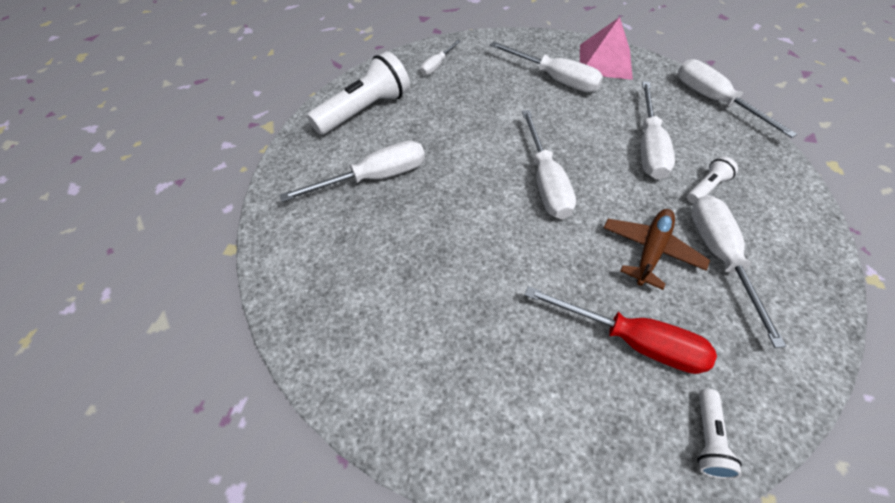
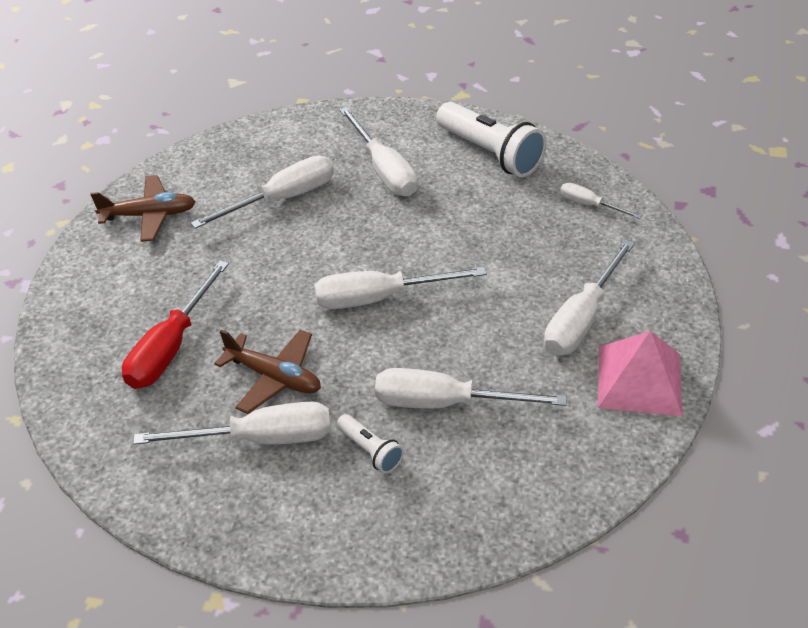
camera: 90 degrees right, 10 degrees down
(423, 394) = (149, 215): none -> brown plane
(707, 439) = (72, 384): white flashlight -> none
(714, 101) = (559, 504): white screwdriver -> white screwdriver (282, 199)

